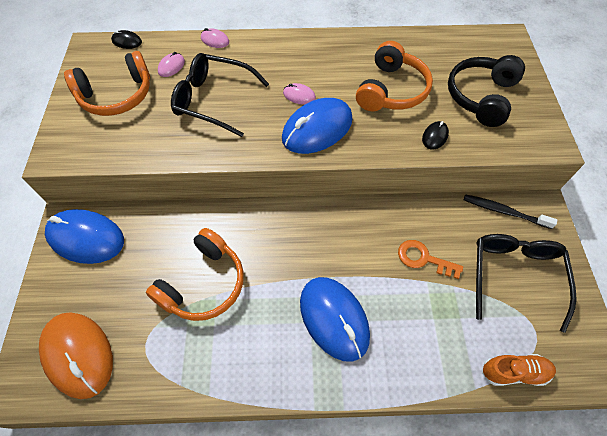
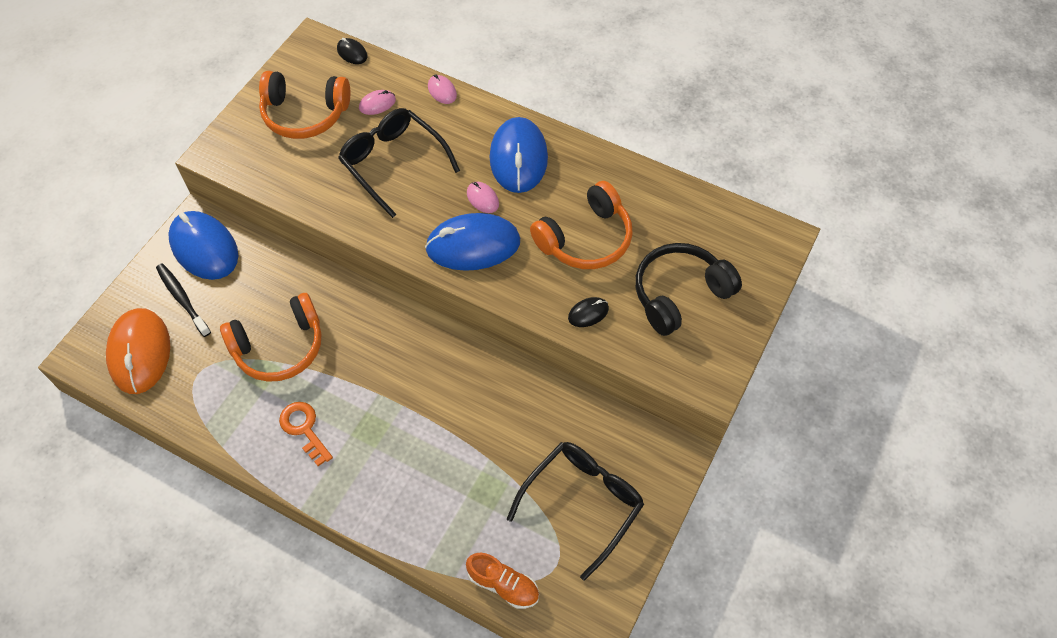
camera: 30 degrees right, 0 degrees up
(334, 319) = (373, 443): blue mouse -> blue mouse (518, 158)
(423, 258) = (503, 435): orange key -> orange key (304, 428)
(504, 212) = (630, 435): black toothbrush -> black toothbrush (182, 299)

